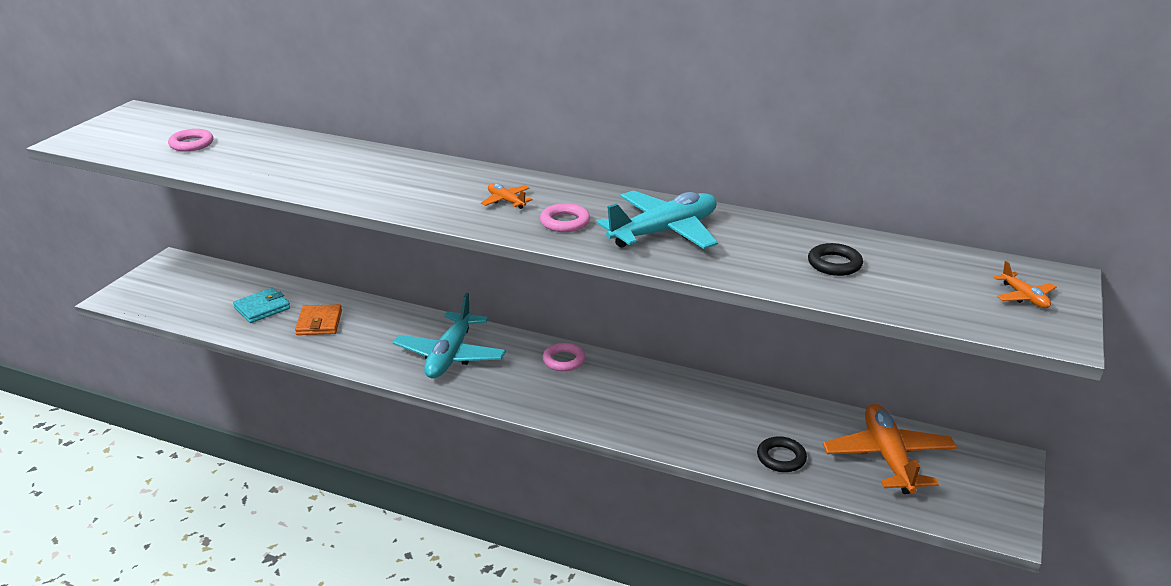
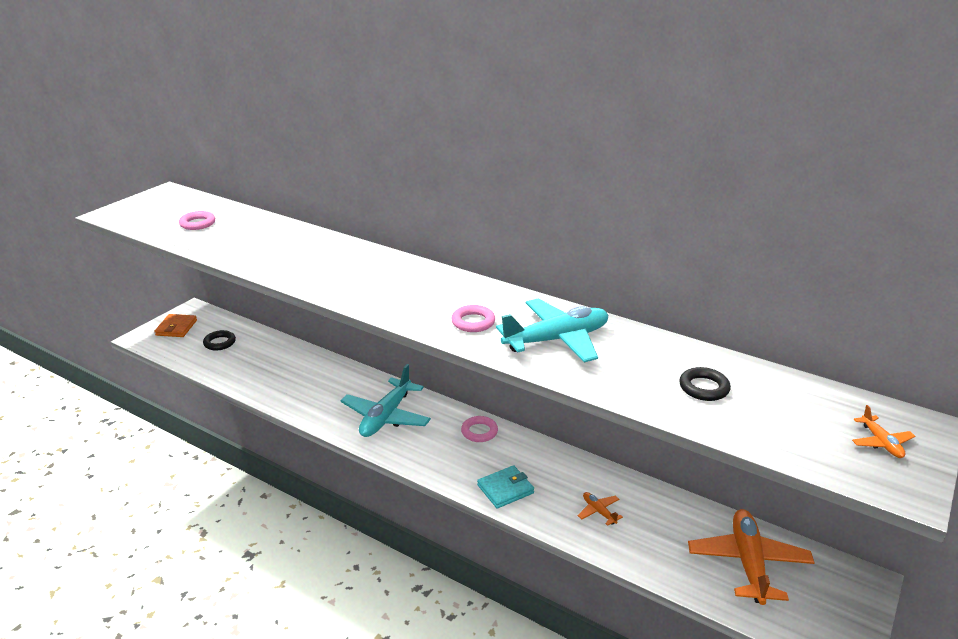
camera: 10 degrees right, 0 degrees up
(262, 308) = (249, 358): turquoise wallet -> turquoise wallet (505, 489)
(319, 323) = (289, 375): orange wallet -> orange wallet (176, 328)
(506, 201) = (430, 297): orange plane -> orange plane (599, 511)
(781, 458) = (648, 550): black ring -> black ring (220, 343)

